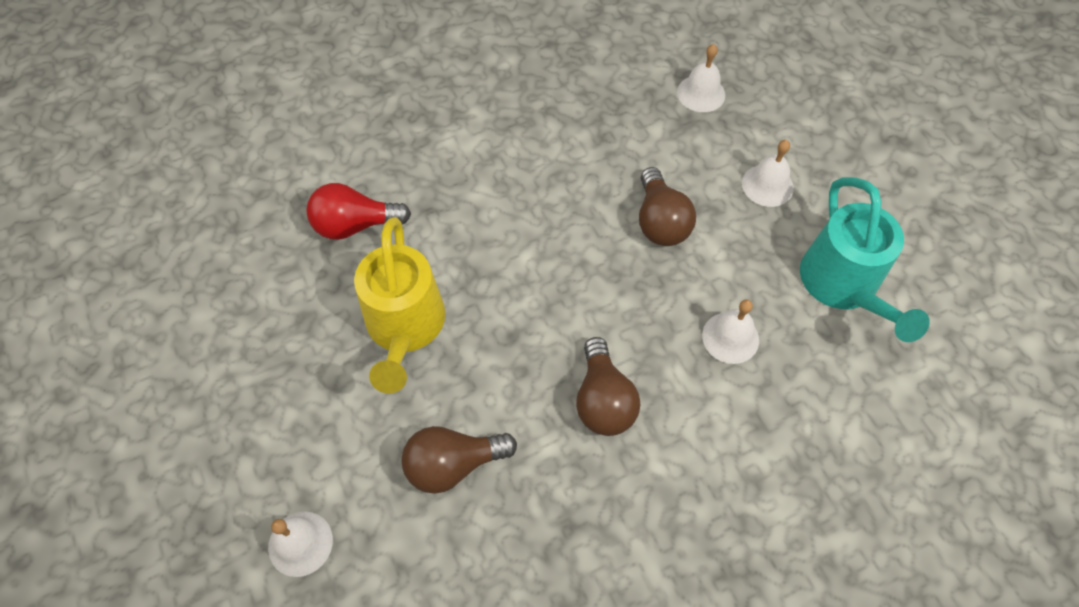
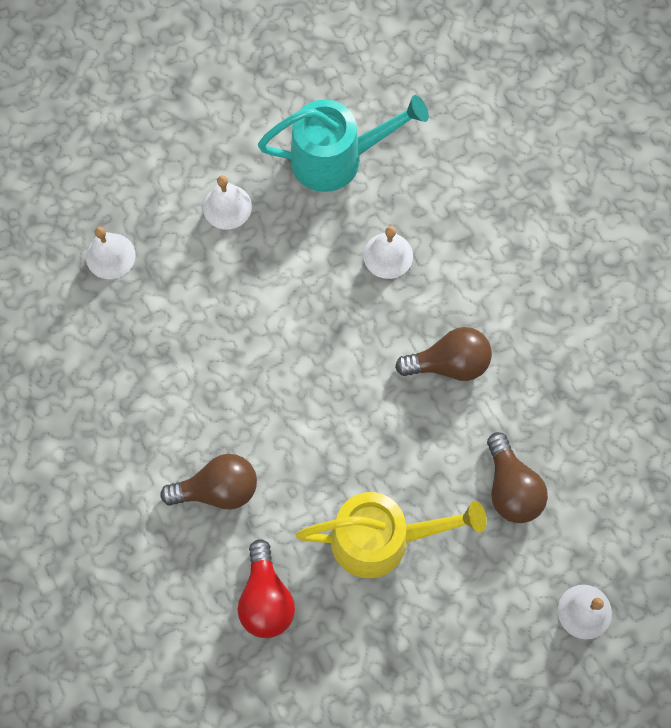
camera: 90 degrees left, 10 degrees up
(660, 221) = (266, 305): brown light bulb -> brown light bulb (218, 489)

